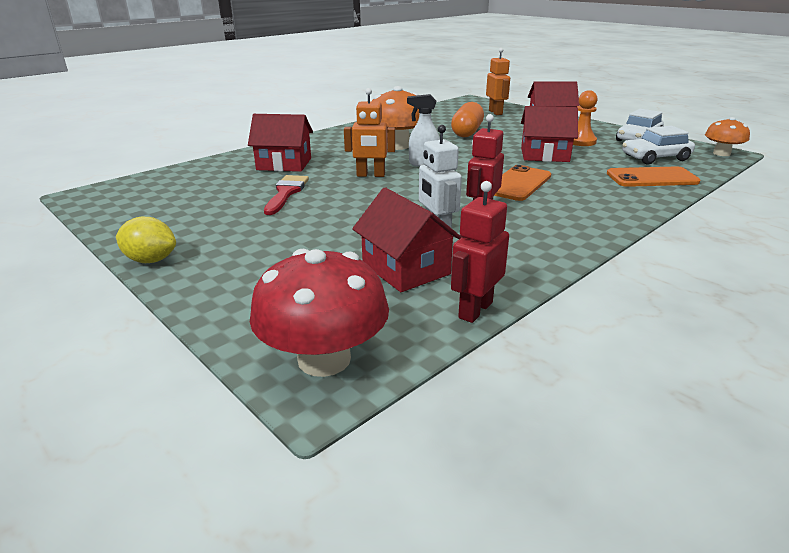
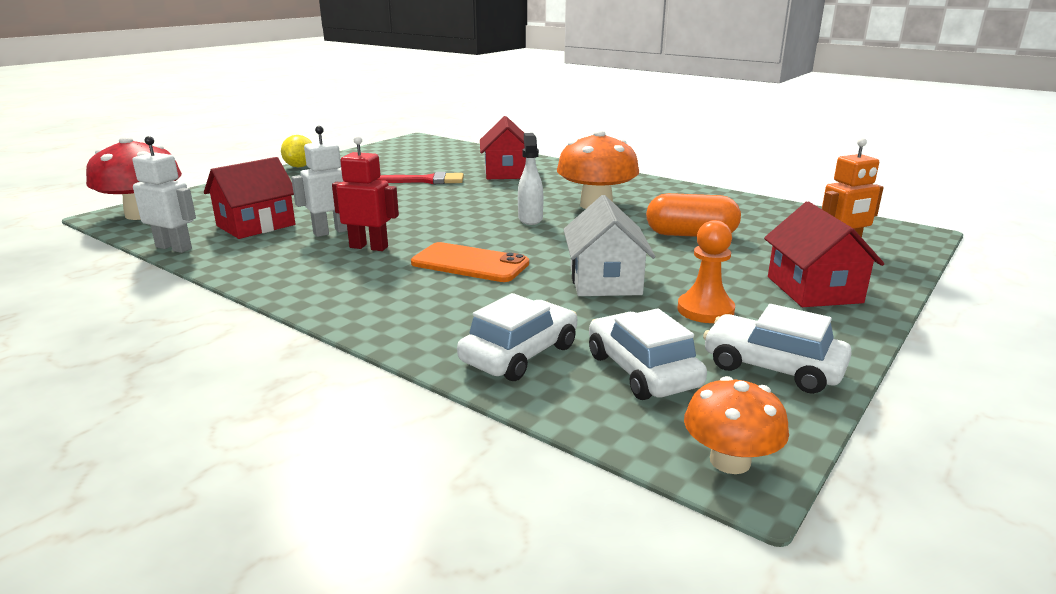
camera: 80 degrees right, 5 degrees down
(370, 175) = (483, 201): orange robot -> none
(475, 310) = (174, 248): red robot -> white robot
(544, 155) = (605, 281): red house -> white house
(651, 178) = (519, 354): orange phone -> white car

